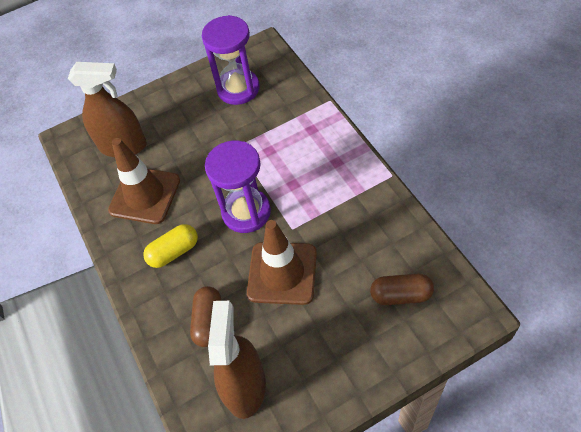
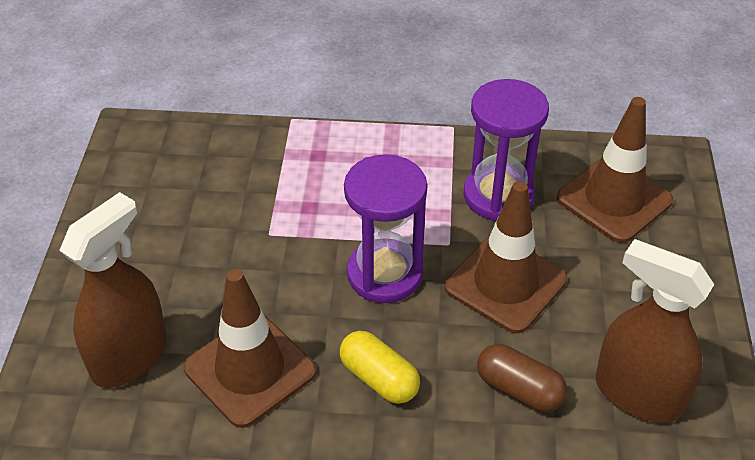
camera: 65 degrees left, 10 degrees down
(174, 252) = (379, 378): yellow capsule -> yellow capsule turned 45 degrees counterclockwise
(238, 89) = (173, 187): purple hourglass -> purple hourglass (498, 195)
(401, 295) = (614, 199): brown capsule -> brown traffic cone

